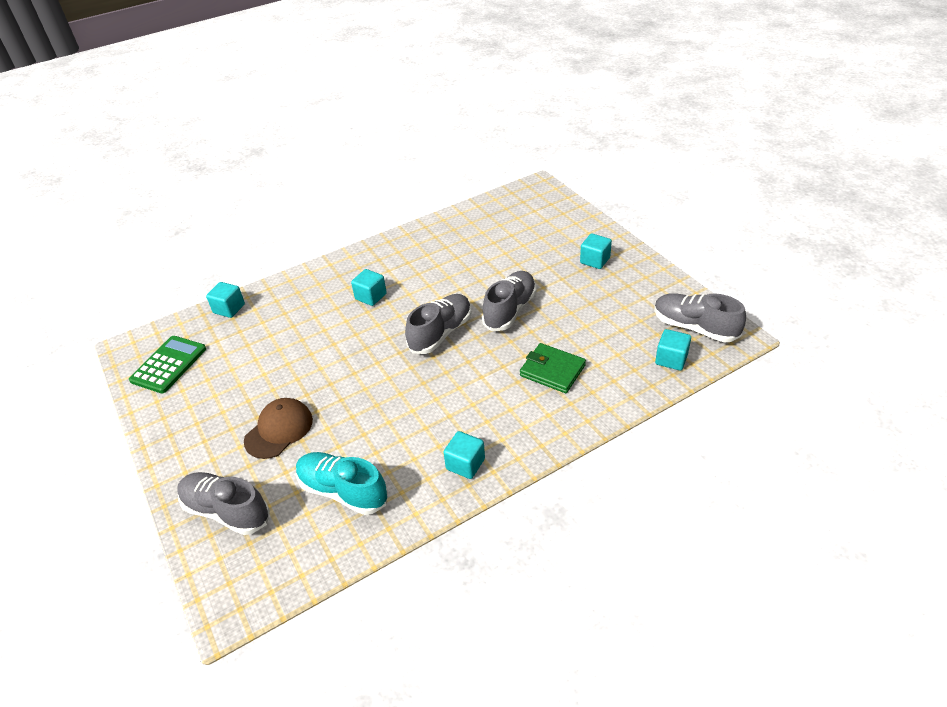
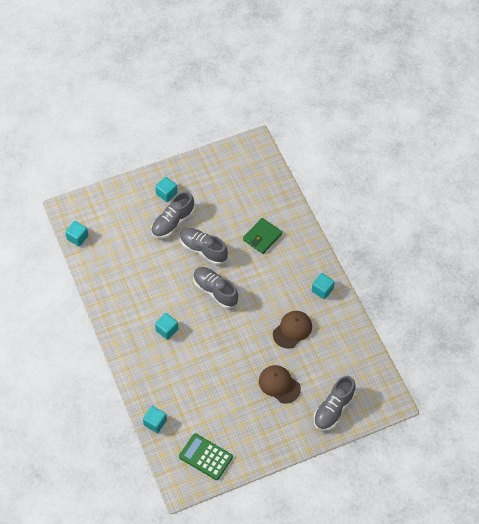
camera: 85 degrees left, 15 degrees up
(343, 491) = (330, 350): turquoise shoe -> none
(381, 433) = (292, 330): none -> brown cap
(671, 359) = (266, 178): turquoise cube -> turquoise cube (77, 238)
(694, 327) = (243, 160): grey shoe -> grey shoe (173, 222)

